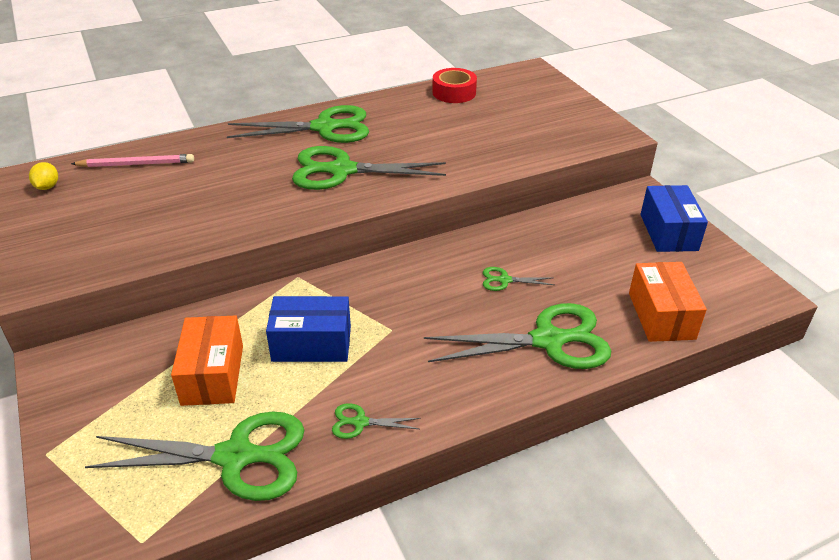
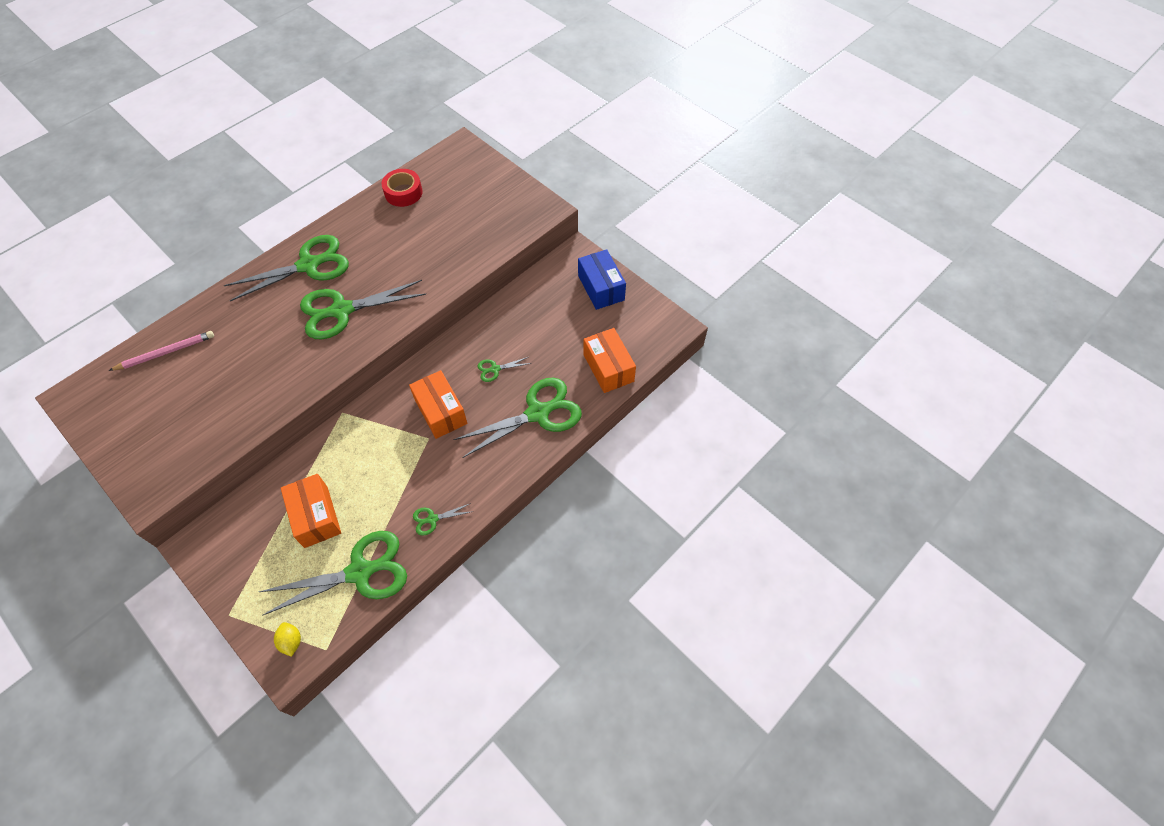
camera: 20 degrees left, 20 degrees up
(47, 187) = (101, 399): yellow lemon -> yellow lemon (291, 641)
(311, 344) = (376, 468): blue box -> none
(418, 306) = (441, 411): none -> orange box

